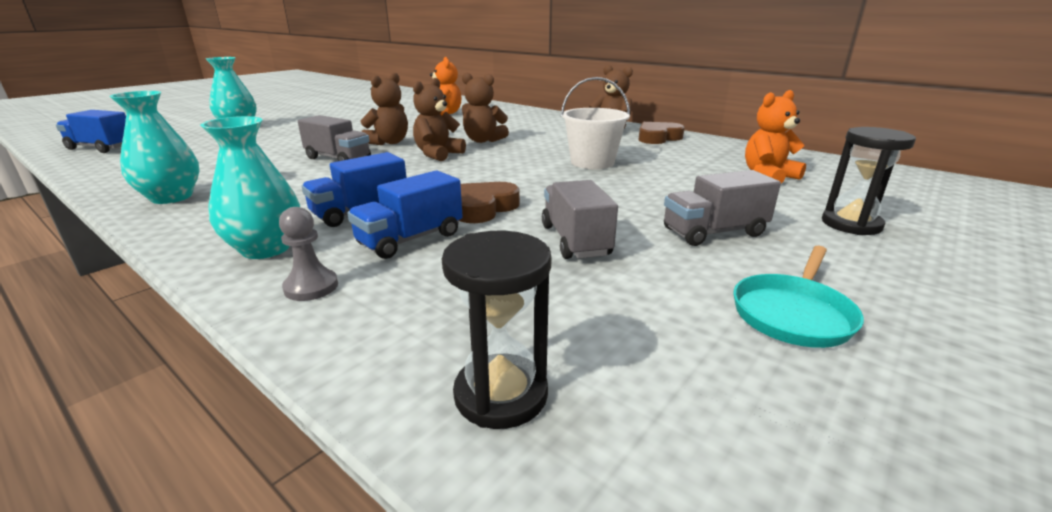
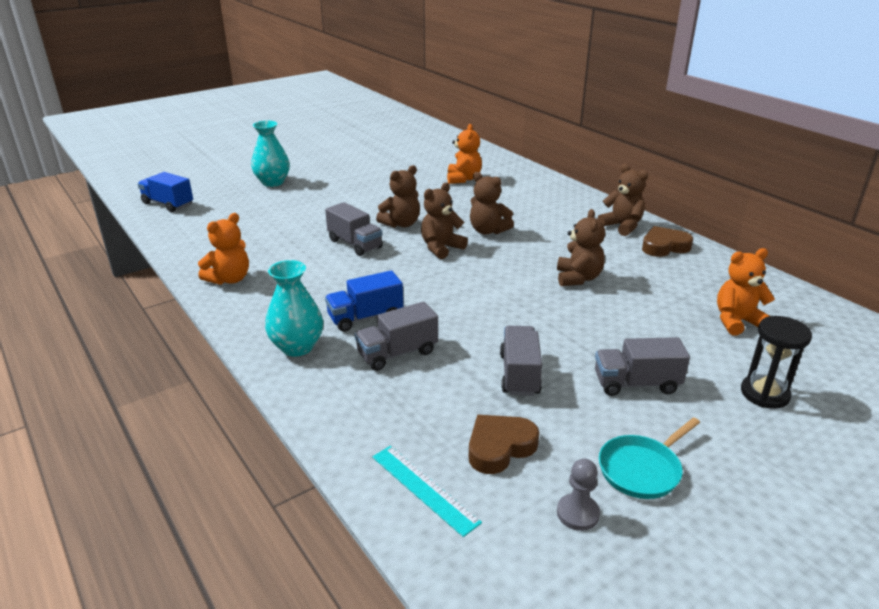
camera: 15 degrees right, 5 degrees up
(171, 197) = (229, 279): turquoise vase -> orange teddy bear
(311, 287) = (325, 388): grey pawn -> grey pawn (577, 513)
(410, 239) = (397, 353): blue truck -> grey truck
(484, 208) = (461, 327): brown heart -> brown heart (499, 447)
(501, 394) = (424, 488): black hourglass -> turquoise ruler
(592, 162) = (578, 278): white bucket -> brown teddy bear

